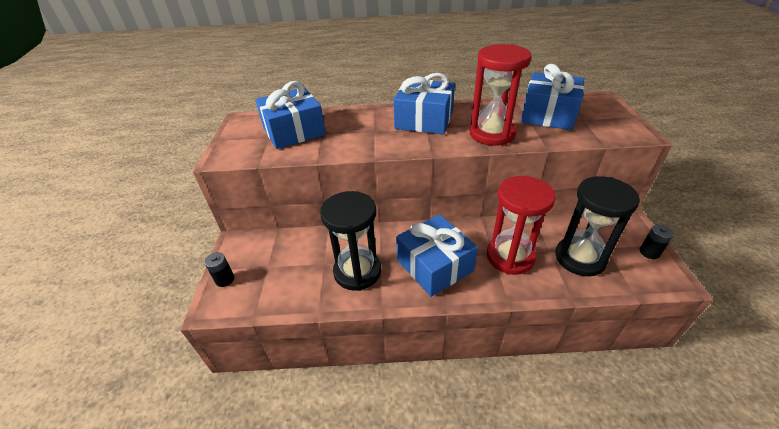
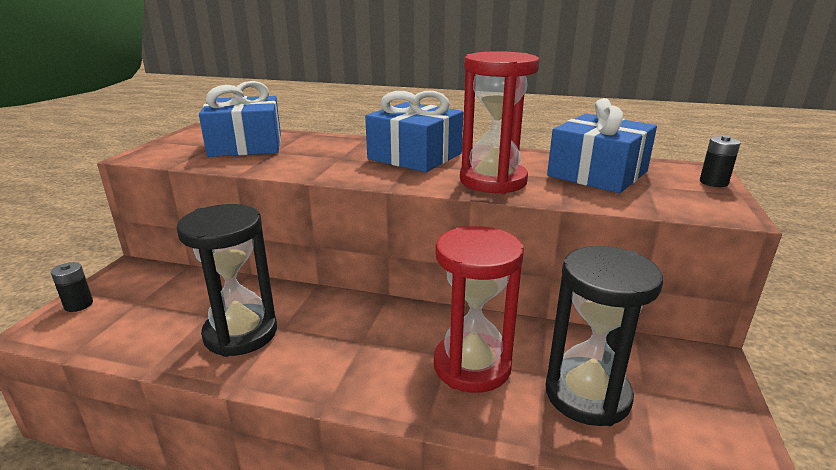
camera: 15 degrees right, 15 degrees down
(434, 265) = (350, 350): blue gift -> none
(649, 252) = (722, 416): black battery -> black battery (713, 182)

